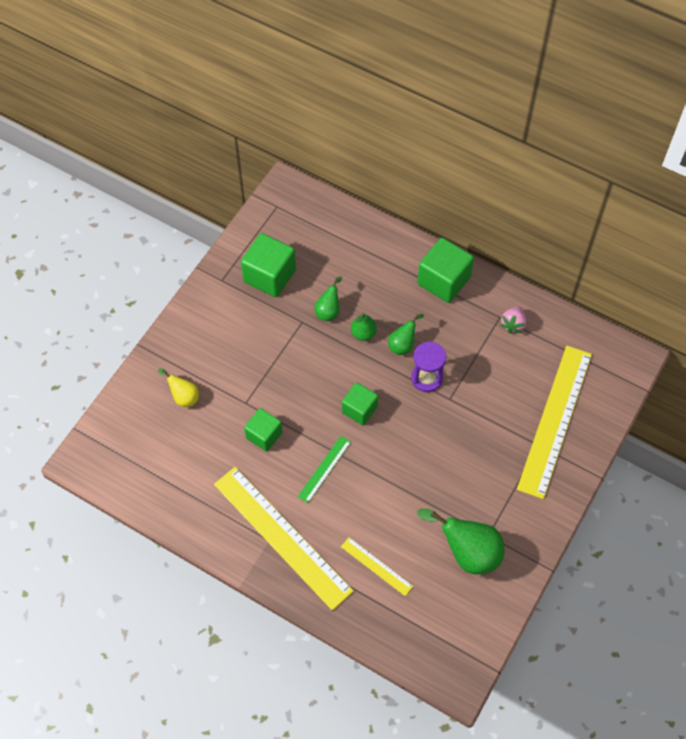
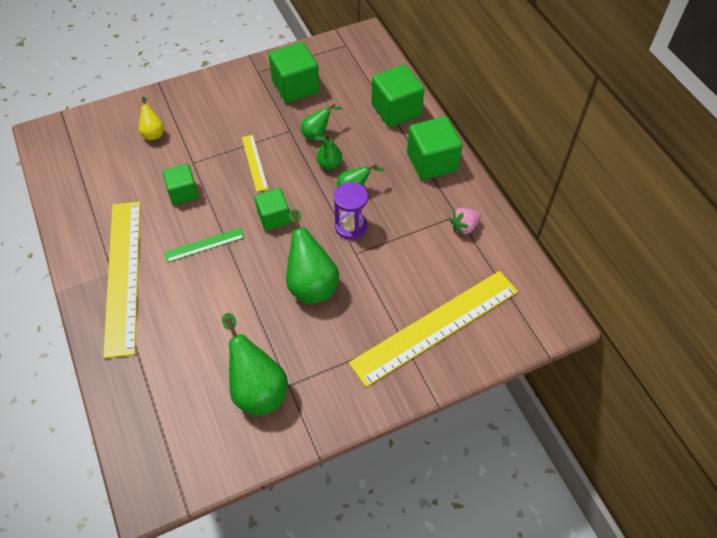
camera: 35 degrees right, 5 degrees down
(375, 248) = (396, 110): none -> green cube
(376, 566) = (172, 347): yellow ruler -> yellow ruler (254, 162)
(435, 445) = (311, 282): none -> green pear

